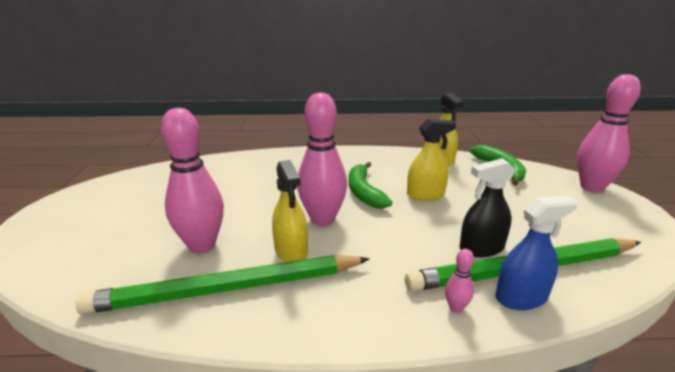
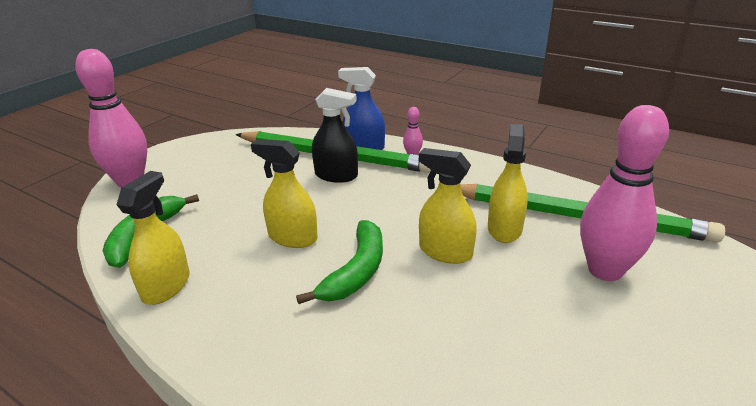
camera: 145 degrees left, 5 degrees up
(322, 219) = (445, 252): pink bowling pin -> yellow spray bottle

